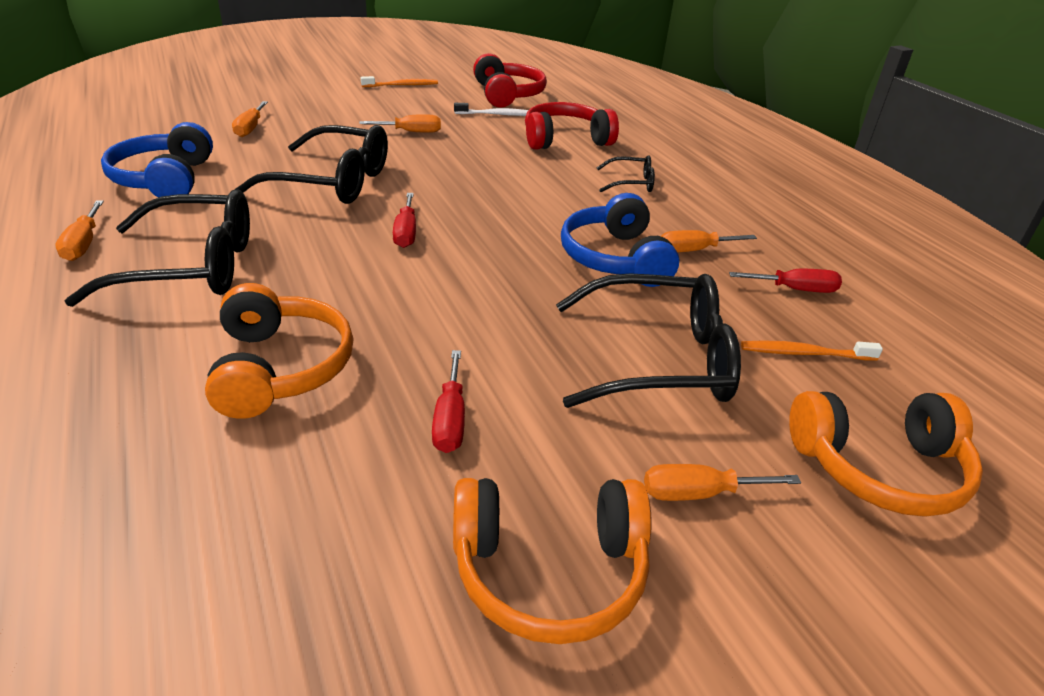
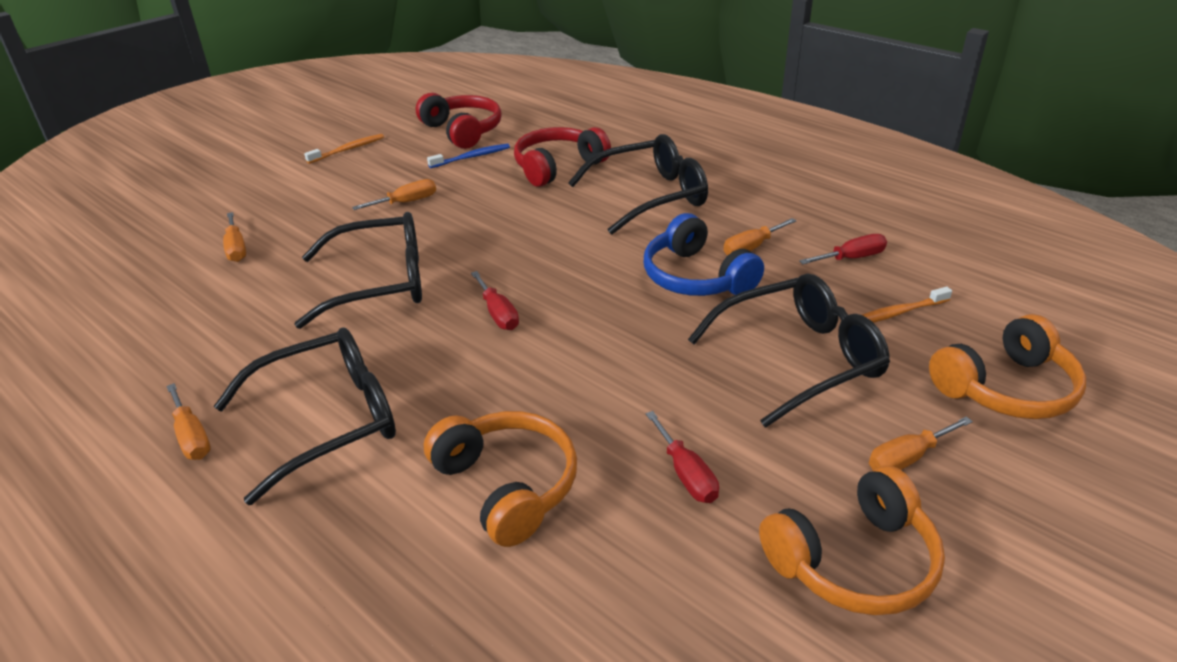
camera: 20 degrees left, 0 degrees up
(165, 179) = (204, 336): blue headphones -> none
(497, 114) = (471, 157): white toothbrush -> blue toothbrush
(632, 183) = (651, 196): black glasses -> black glasses, size x2.05

